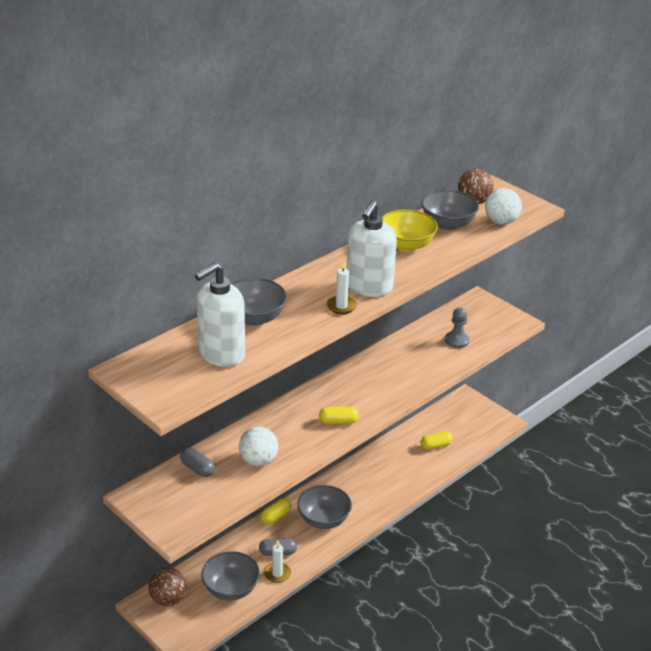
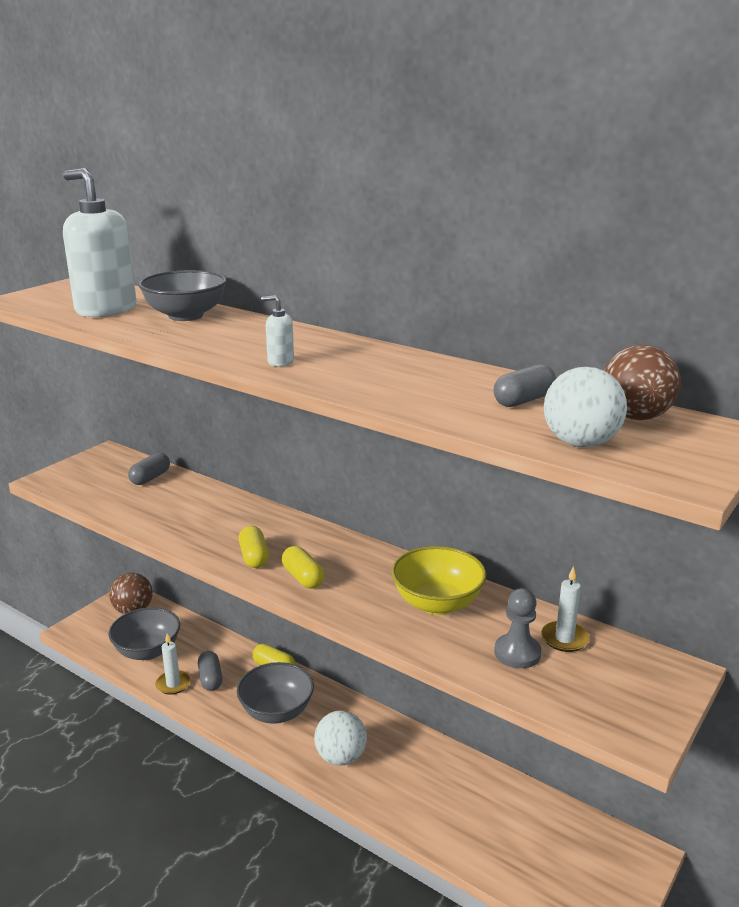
camera: 80 degrees right, 10 degrees down
(258, 461) = (166, 511): white ball -> white ball (341, 757)
(341, 306) = (222, 351): white candle -> white candle (564, 639)
(369, 287) = (280, 362): white soap dispenser -> white soap dispenser, size x0.42
(406, 245) = (424, 376): yellow bowl -> yellow bowl (437, 603)
(436, 446) = (483, 823): yellow capsule -> yellow capsule (303, 577)
(448, 224) = (524, 400): grey bowl -> grey capsule

